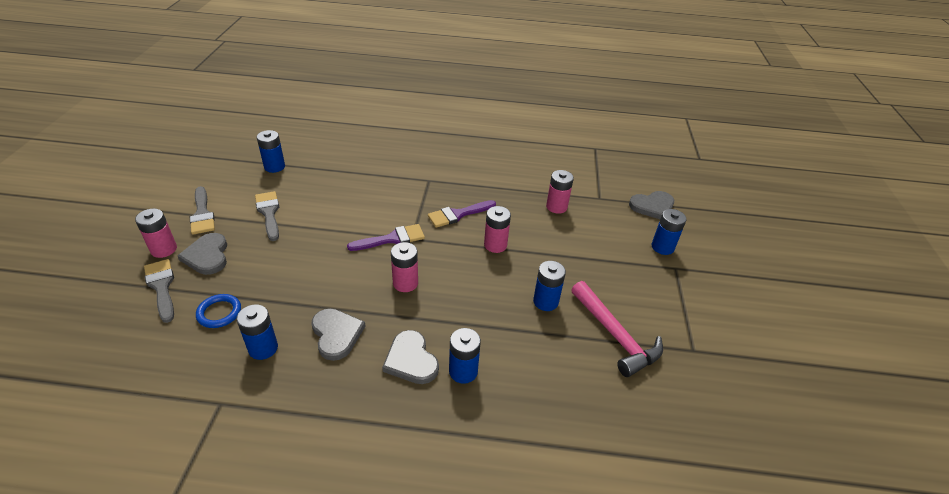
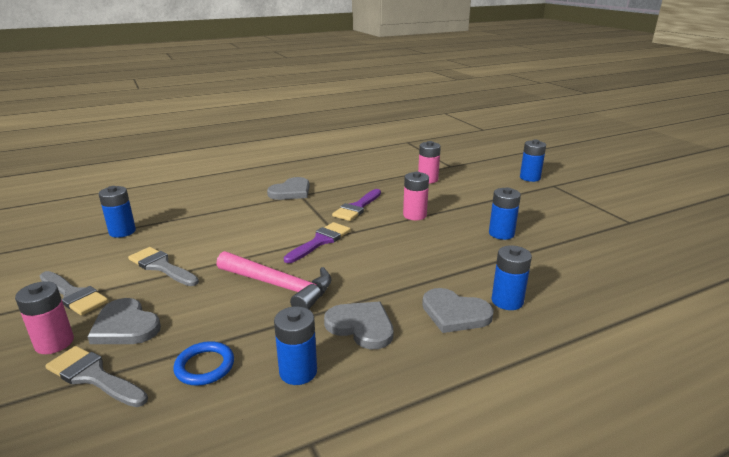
camera: 30 degrees left, 15 degrees down
(405, 283) = (375, 265): pink battery -> none
(615, 335) = (574, 233): pink hammer -> pink hammer (279, 286)
(652, 206) = (491, 160): grey heart -> grey heart (291, 191)

